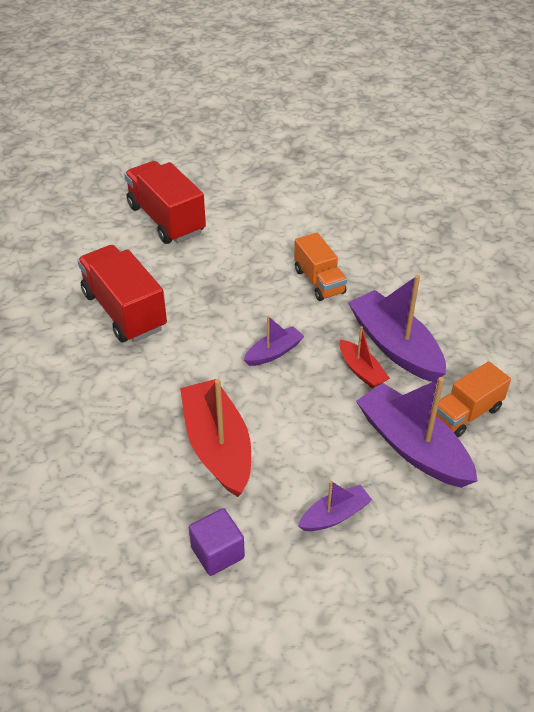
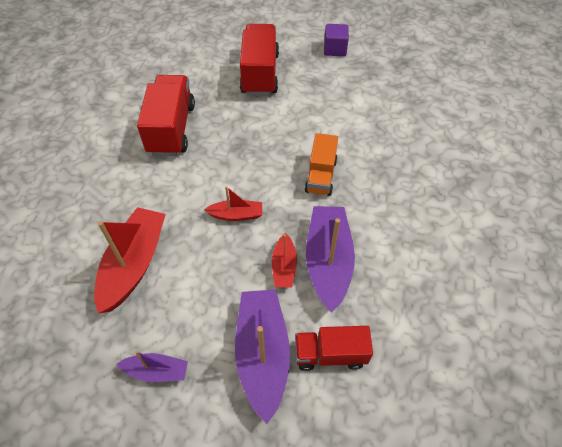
camera: 35 degrees right, 10 degrees up
(217, 552) = (60, 344): purple cube -> purple cube (335, 49)
(274, 352) = (236, 215): purple boat -> red boat
(466, 413) = (330, 354): orange truck -> red truck

